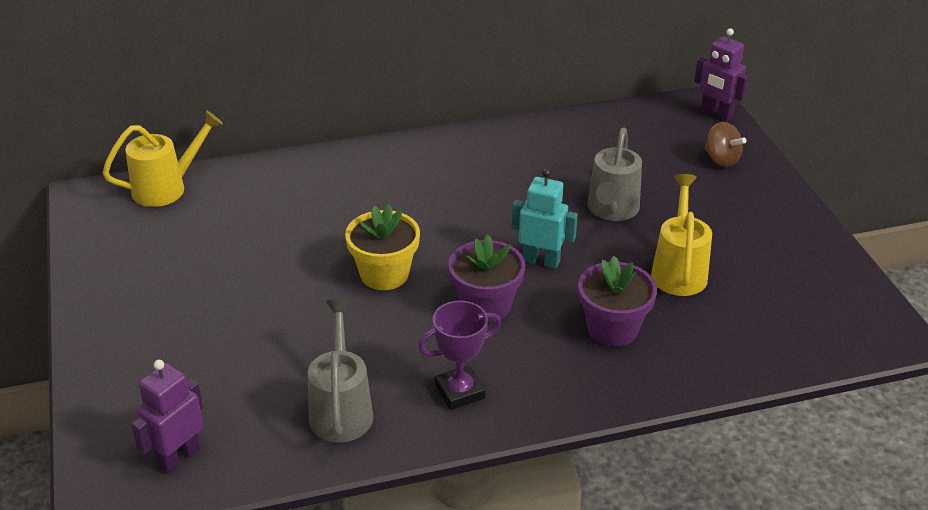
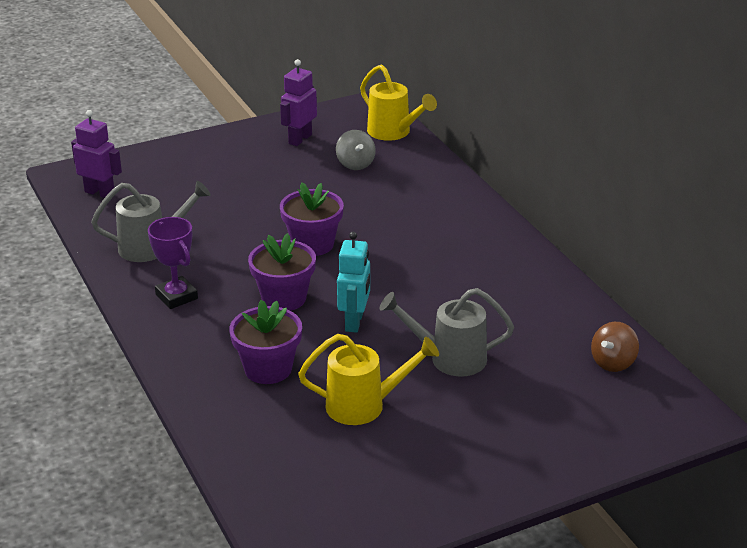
camera: 80 degrees right, 5 degrees down
(224, 224) = (355, 164): none -> grey spinning top
(384, 274) = (312, 244): yellow flower pot -> purple flower pot
(716, 114) = (674, 426): purple robot -> purple robot (300, 139)
(721, 159) = (577, 431): brown spinning top -> brown spinning top (613, 363)

